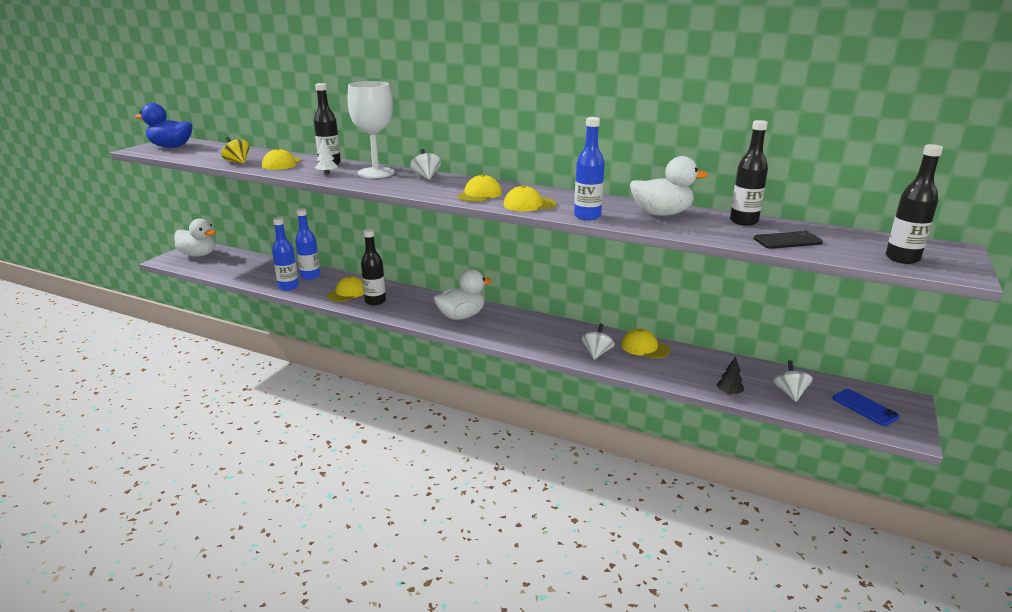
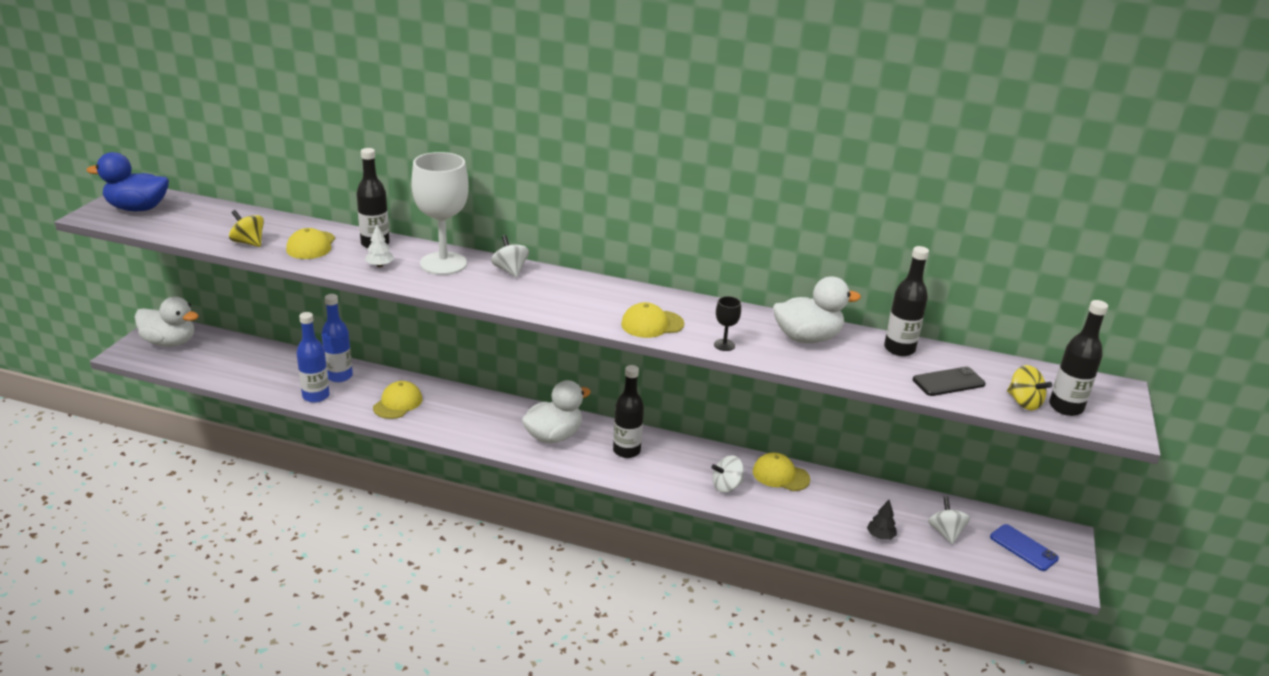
camera: 10 degrees left, 5 degrees up
(375, 301) = (438, 416): black bottle -> black bottle (626, 451)
(479, 194) = (587, 306): yellow cap -> none
(587, 216) = (724, 345): blue bottle -> black goblet
(597, 353) = (726, 486): white spinning top -> white spinning top turned 120 degrees counterclockwise
(860, 254) = (1024, 402): none -> yellow spinning top

